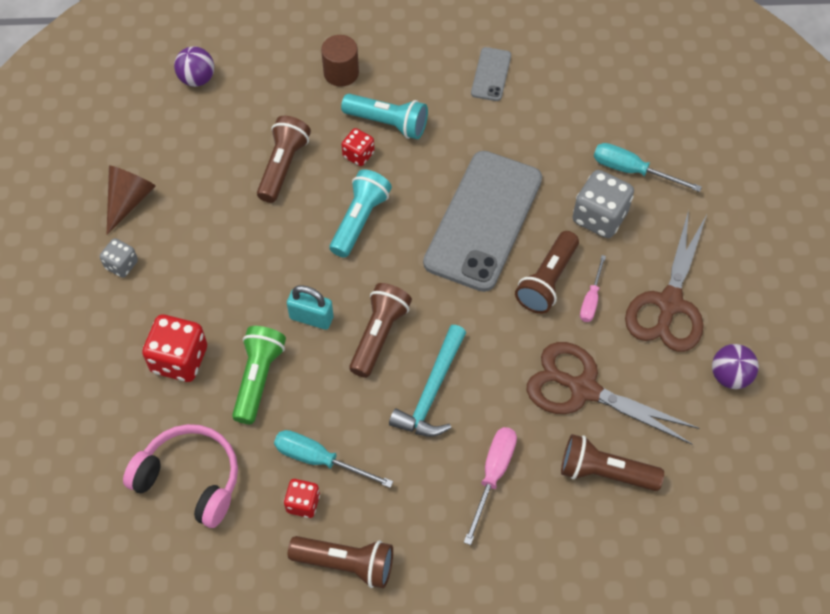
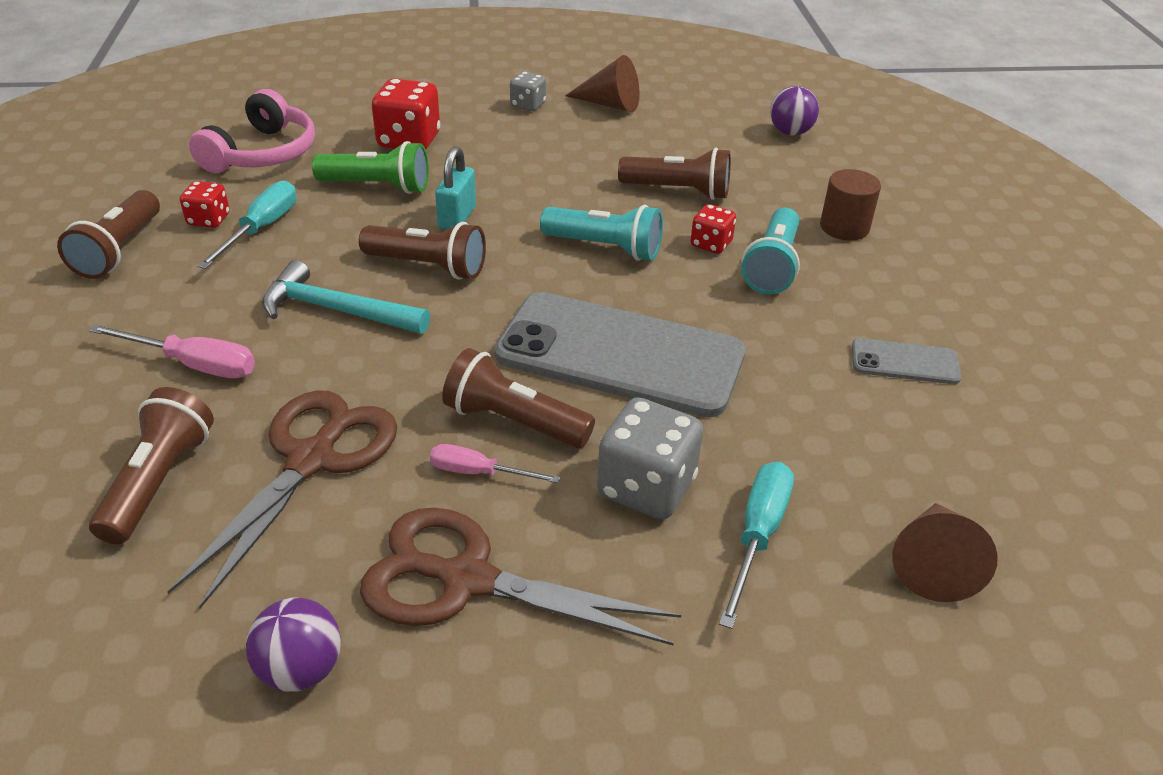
camera: 85 degrees right, 20 degrees down
(646, 101) = (933, 563): none -> brown cone

